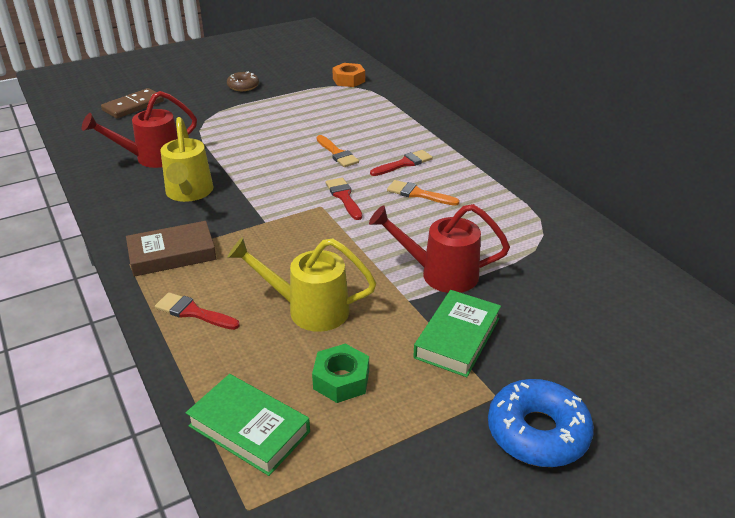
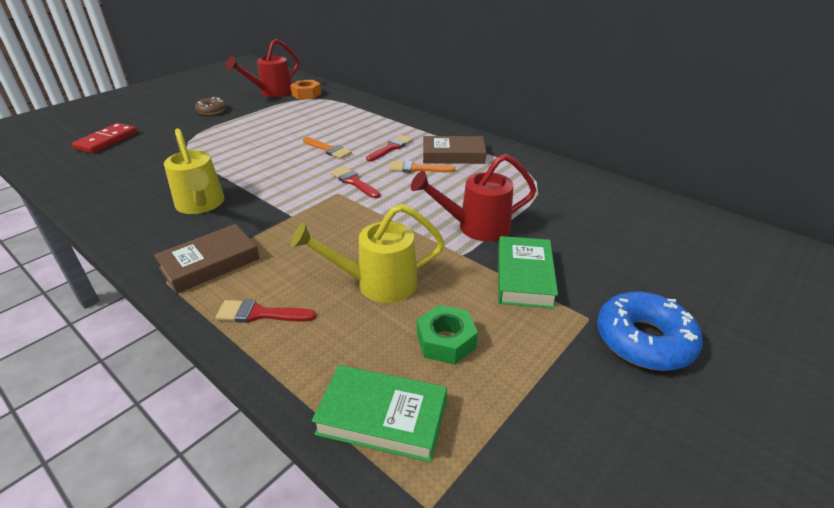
camera: 20 degrees left, 0 degrees up
(133, 106) = (106, 141): brown domino -> red domino
(152, 158) = (147, 181): red watering can -> red watering can (272, 92)
(468, 185) = (453, 155): none -> brown book

